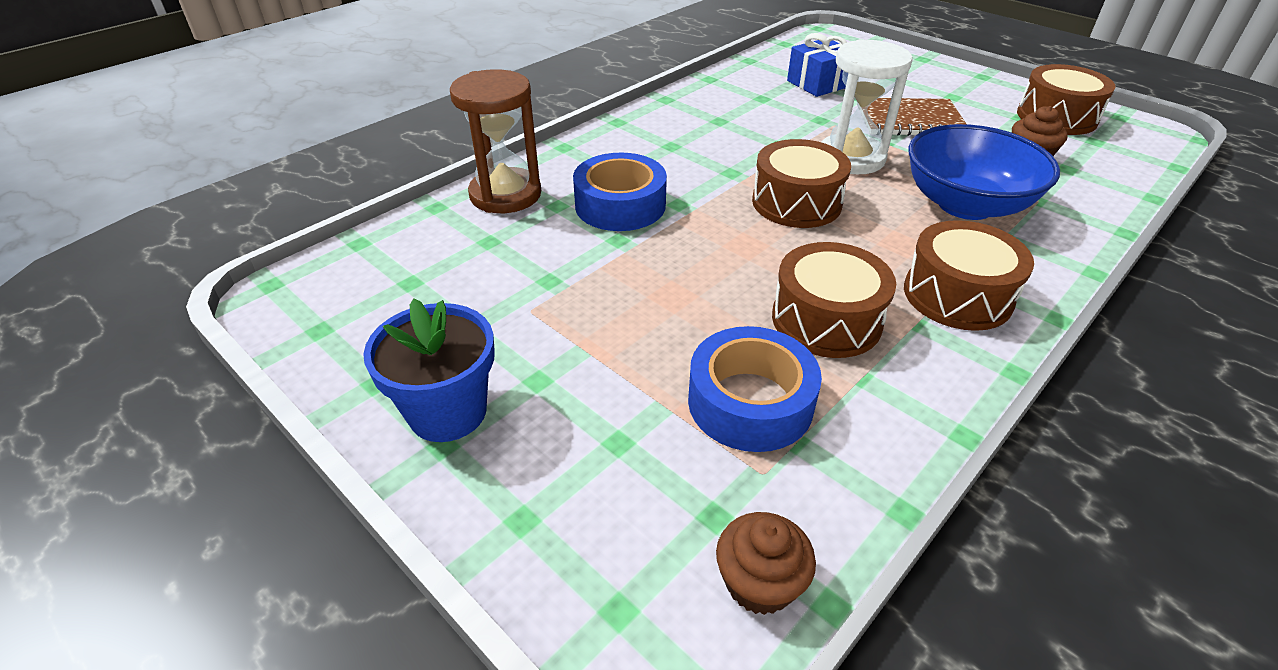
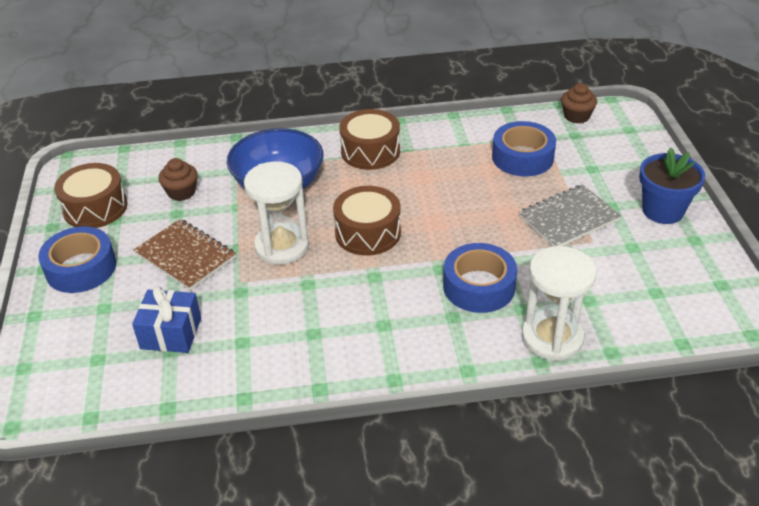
camera: 140 degrees left, 0 degrees up
(505, 194) = (552, 338): brown hourglass -> white hourglass
(586, 327) = (568, 218): none -> grey notebook
(826, 320) = (447, 169): brown drum -> none
(961, 85) = (81, 268): none -> blue tape

